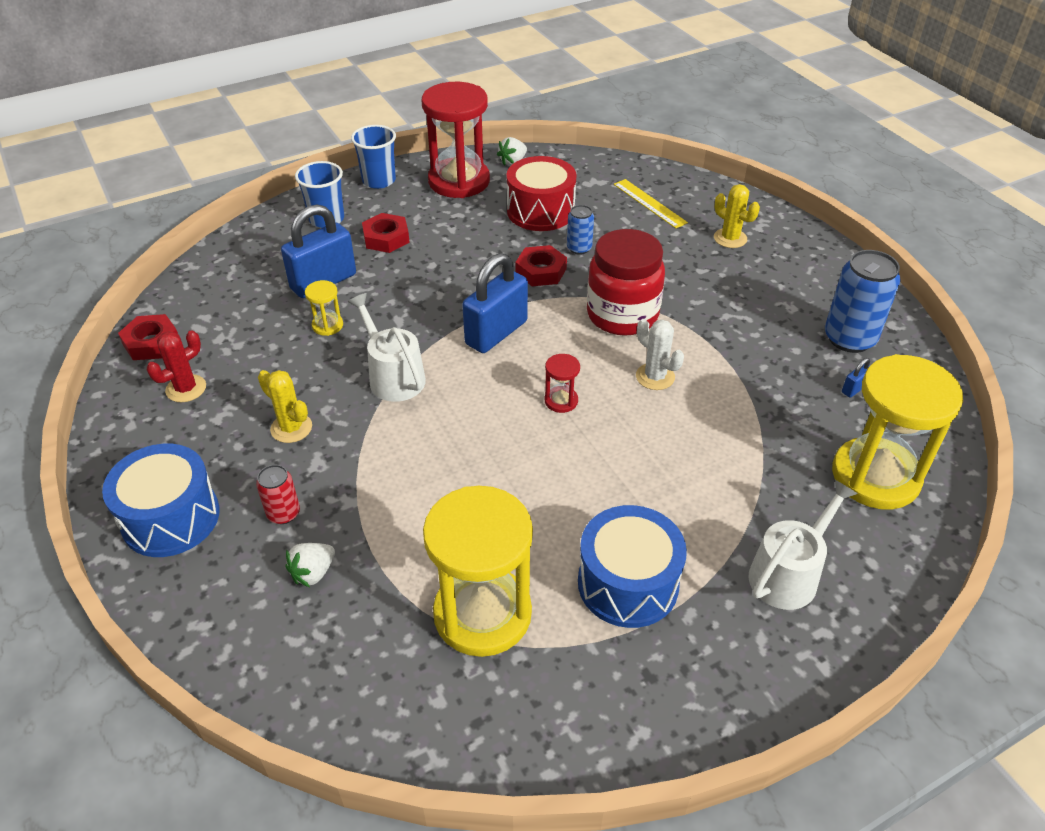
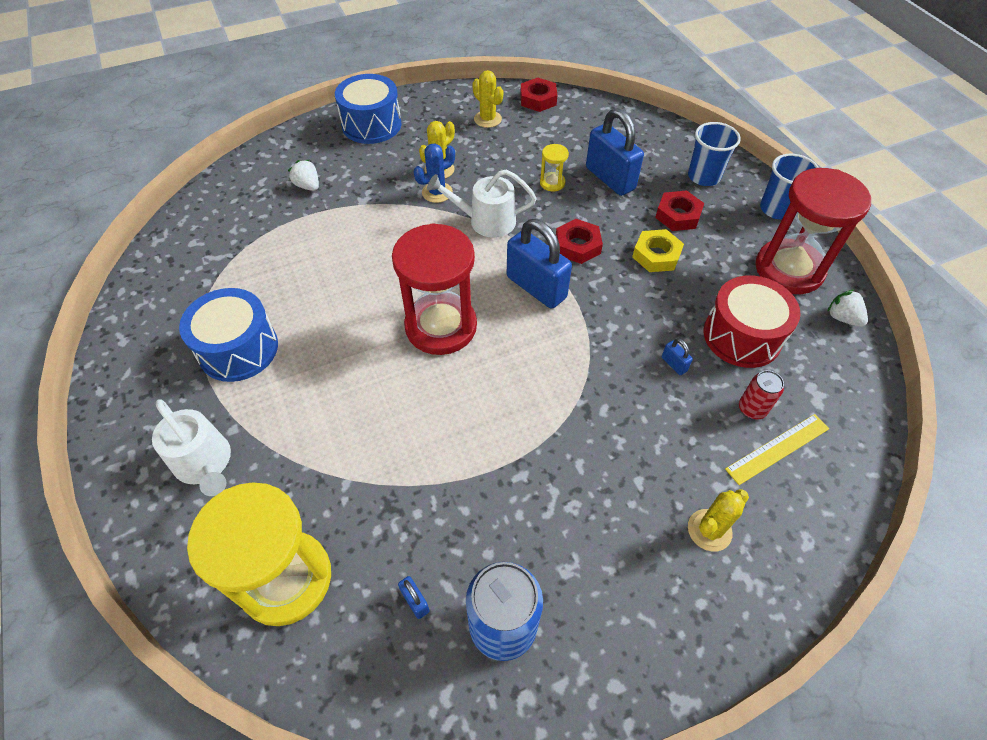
camera: 95 degrees right, 10 degrees up
(186, 388) = (487, 119): red cactus -> yellow cactus
(283, 513) = (361, 171): red can -> red can (752, 409)
(338, 426) = (437, 192): none -> blue cactus
(393, 376) = (486, 221): white watering can -> white watering can turned 150 degrees counterclockwise
(444, 253) = (656, 255): none -> yellow nut
(482, 614) = (245, 265): yellow hourglass -> none
(541, 271) = (631, 327): red nut -> red nut (577, 245)
(561, 401) = (441, 326): red hourglass -> red hourglass, size x2.38
(579, 248) = (674, 364): blue can -> blue padlock
(622, 315) = (558, 389): red jar -> none
(655, 377) = (462, 403): white cactus -> none

